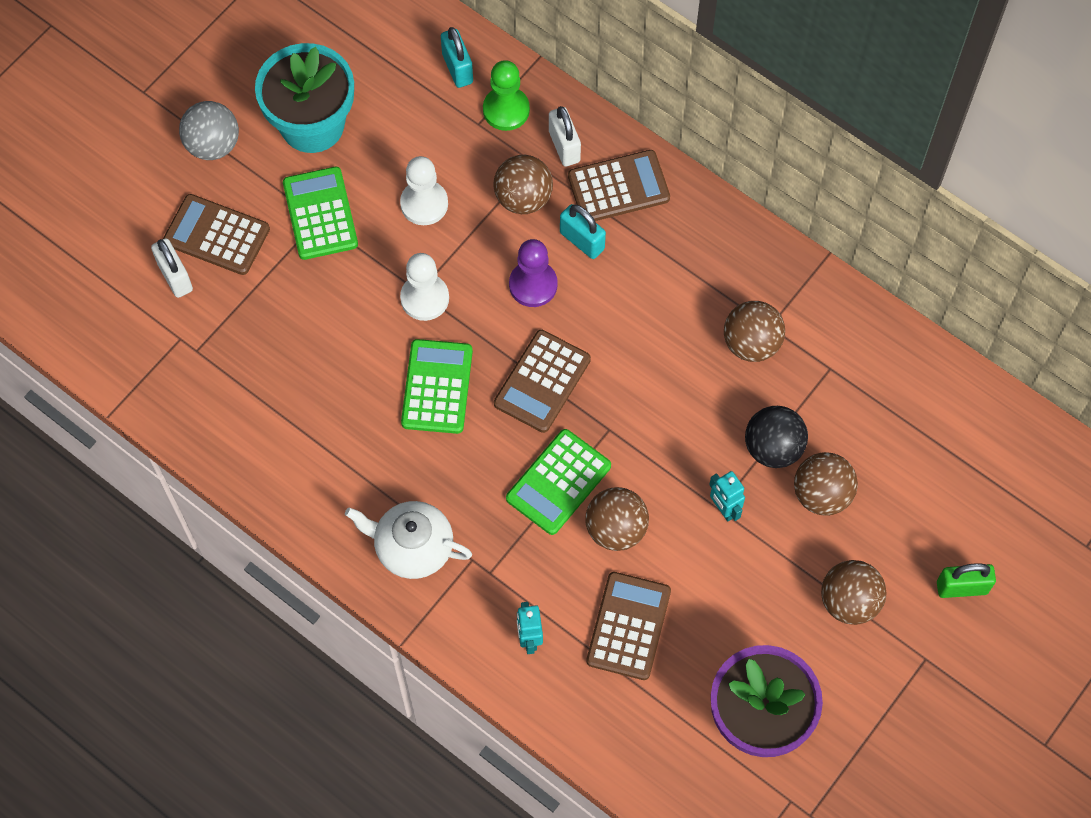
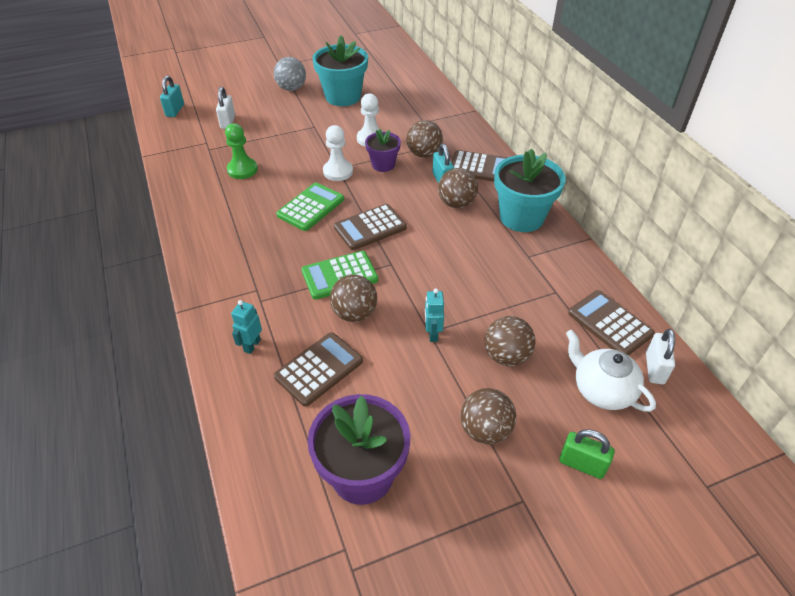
camera: 30 degrees right, 20 degrees down
(217, 235) = (261, 115): brown calculator -> brown calculator (610, 323)
(320, 214) = (316, 125): green calculator -> none
(413, 548) = (229, 269): white teapot -> white teapot (602, 390)
(457, 68) = (430, 101): turquoise padlock -> turquoise padlock (175, 110)
(479, 251) = (383, 165): none -> purple flower pot
(506, 110) = (442, 122): green pawn -> green pawn (242, 170)
(533, 285) = (400, 187): purple pawn -> none
(564, 146) = (462, 143): white padlock -> white padlock (654, 368)
(726, 259) = (521, 217): none -> turquoise flower pot
(751, 343) = (511, 260): brown ball -> brown ball (456, 203)
(773, 448) = (489, 316): black ball -> none

